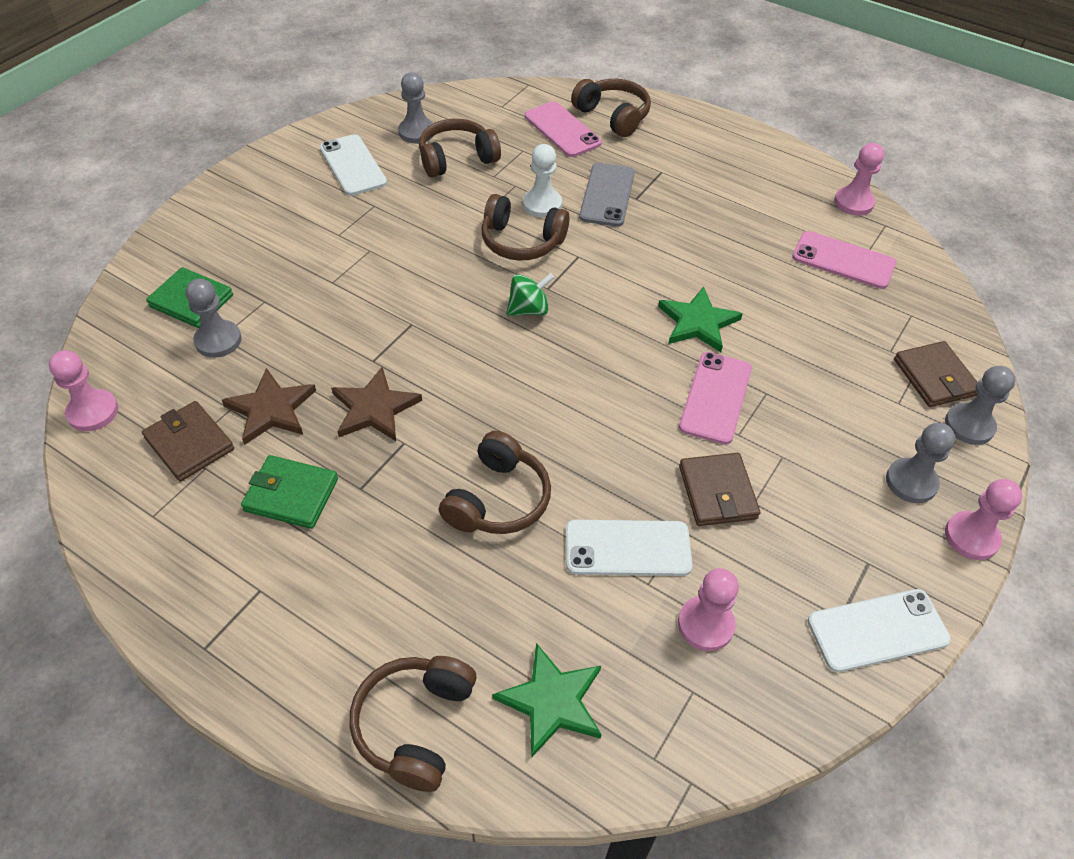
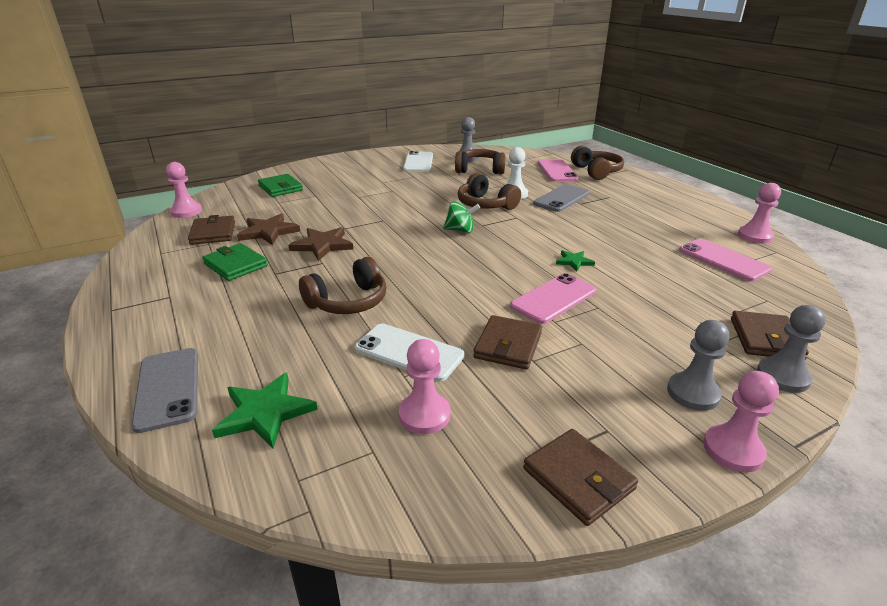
camera: 30 degrees right, 20 degrees down
(218, 340) = (275, 203): grey pawn -> none
(415, 725) = (168, 388): brown headphones -> grey phone
(698, 322) = (574, 262): green star -> green star, size x0.57
(877, 630) = (578, 479): white phone -> brown wallet

